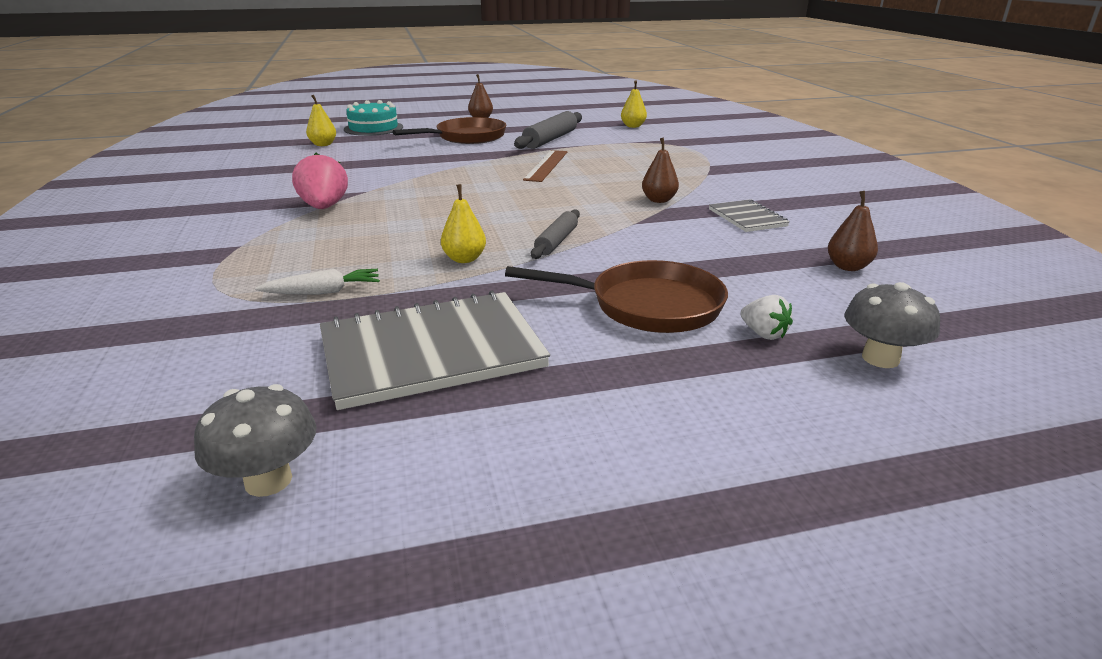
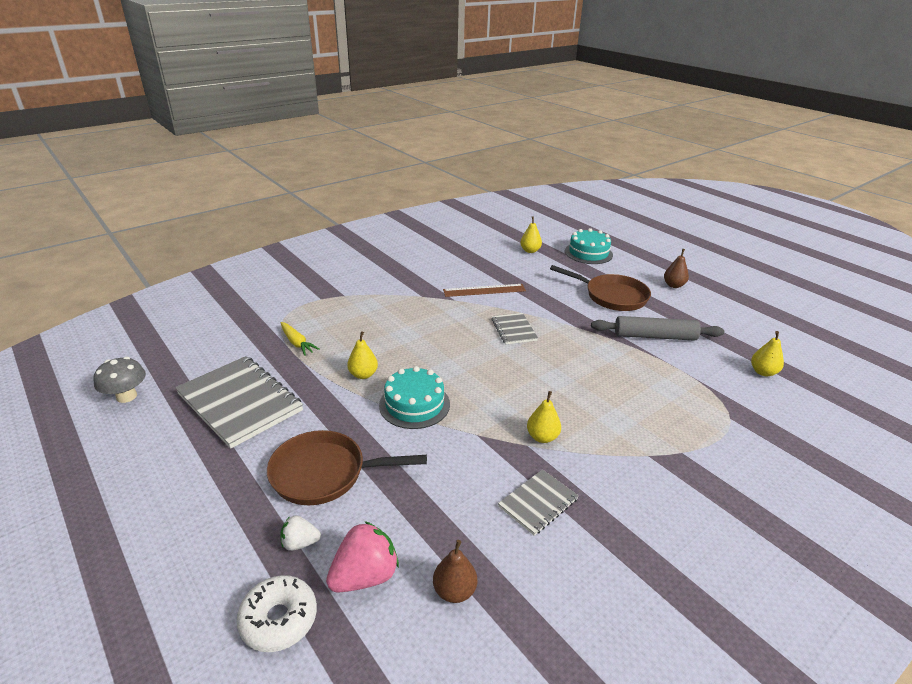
camera: 65 degrees right, 5 degrees up
(323, 292) = (297, 343): white carrot -> yellow carrot
(324, 207) = (414, 297): pink strawberry -> pink strawberry (365, 576)
(471, 178) = (513, 330): none -> grey notebook
(546, 165) = (579, 354): brown ruler -> brown ruler (484, 290)
(556, 241) = (414, 404): grey rolling pin -> turquoise cake
(647, 306) = (325, 473): brown pan -> brown pan turned 105 degrees clockwise
(659, 200) = (542, 437): brown pear -> yellow pear
(763, 334) = (300, 543): white strawberry -> white strawberry turned 60 degrees clockwise
(880, 358) = (279, 619): grey mushroom -> white donut

